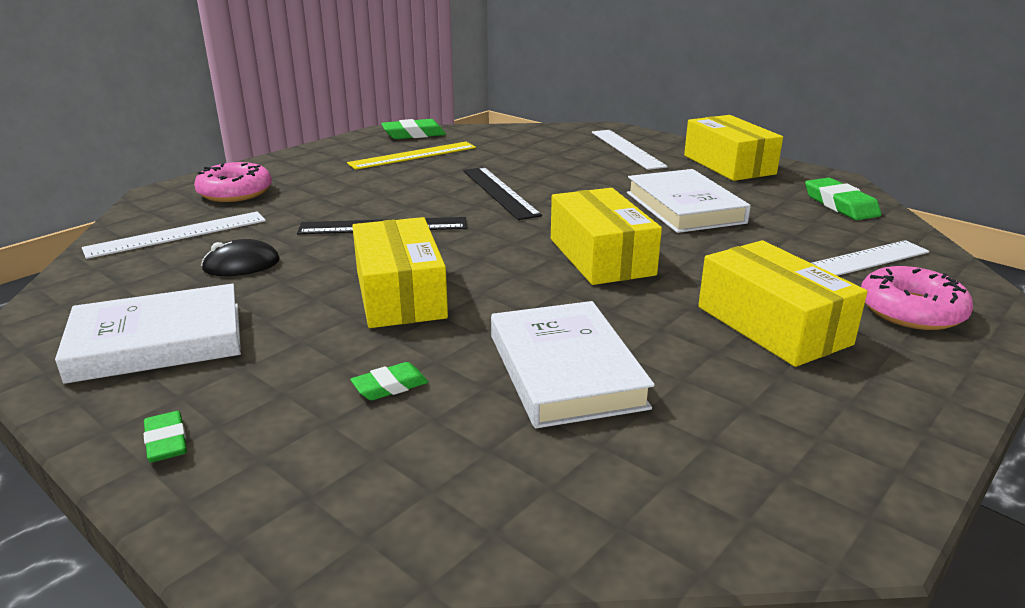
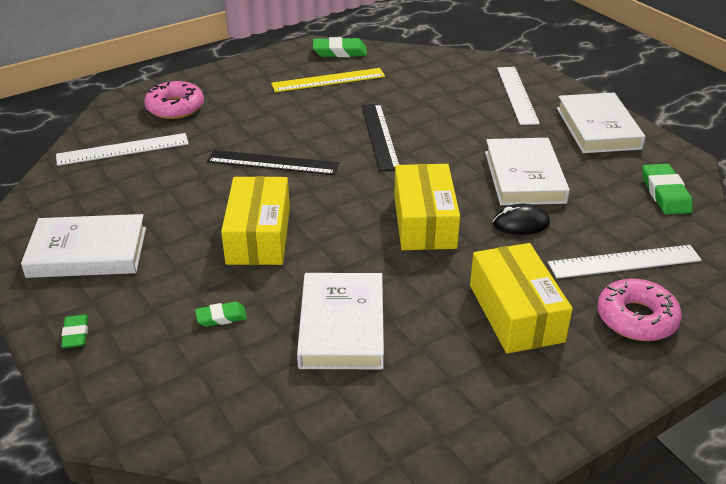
camera: 15 degrees right, 10 degrees up
(241, 265) = (159, 188): black mouse -> black mouse (521, 223)
(729, 164) = (598, 128): yellow box -> white book

